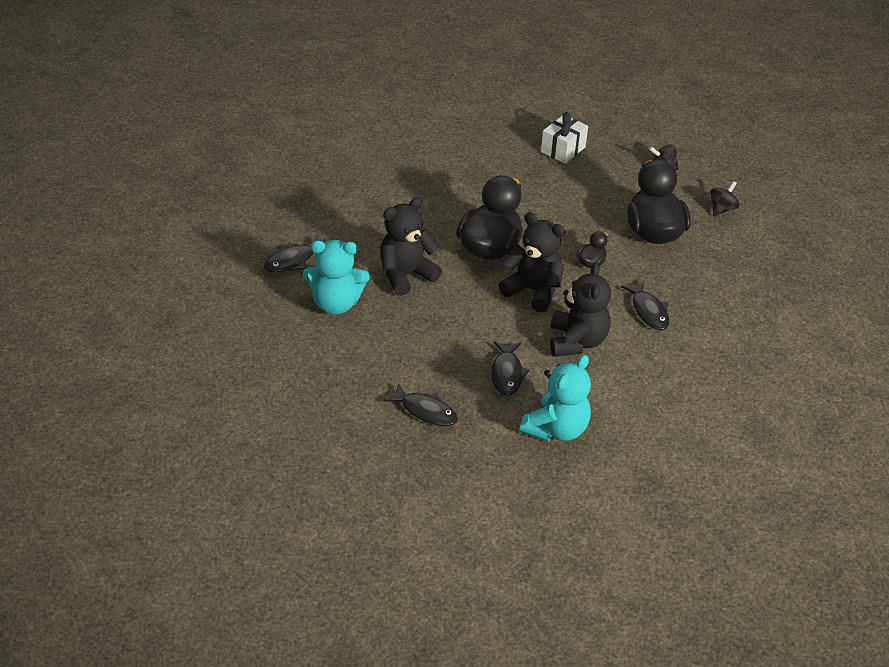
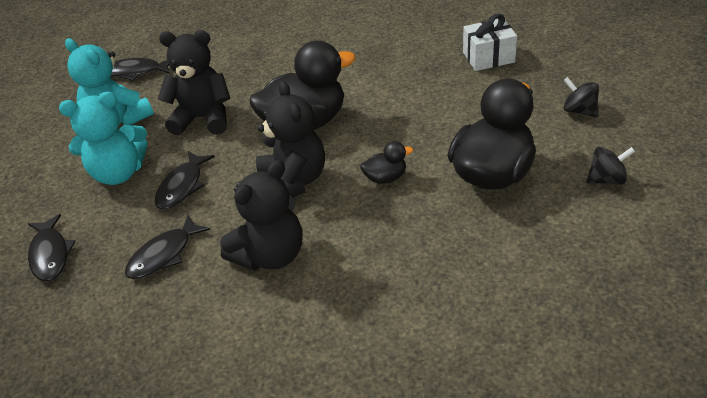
camera: 45 degrees right, 0 degrees up
(556, 429) = (130, 343): turquoise teddy bear -> turquoise teddy bear (118, 173)
(648, 311) = (386, 259): black fish -> black fish (182, 186)

